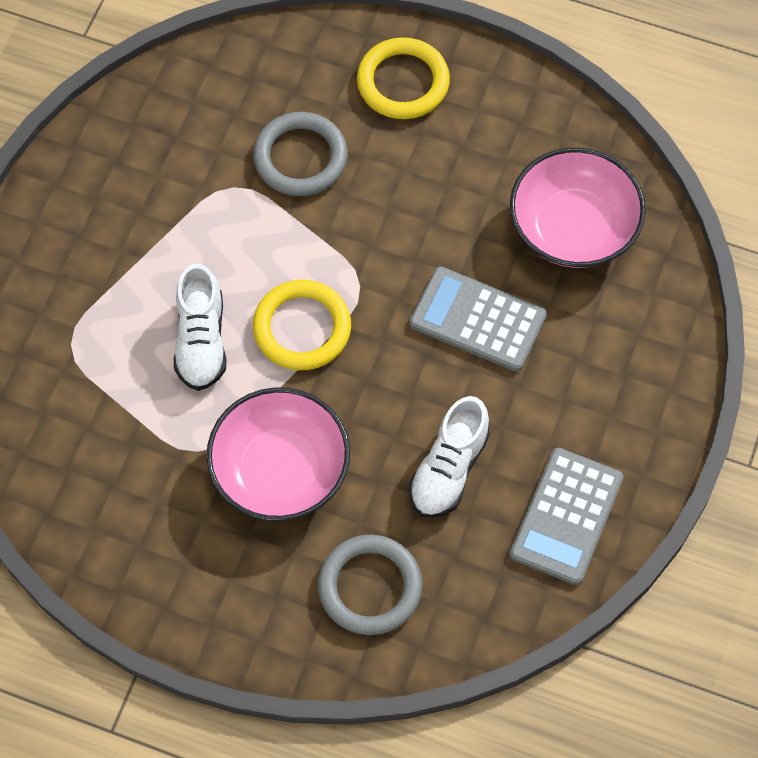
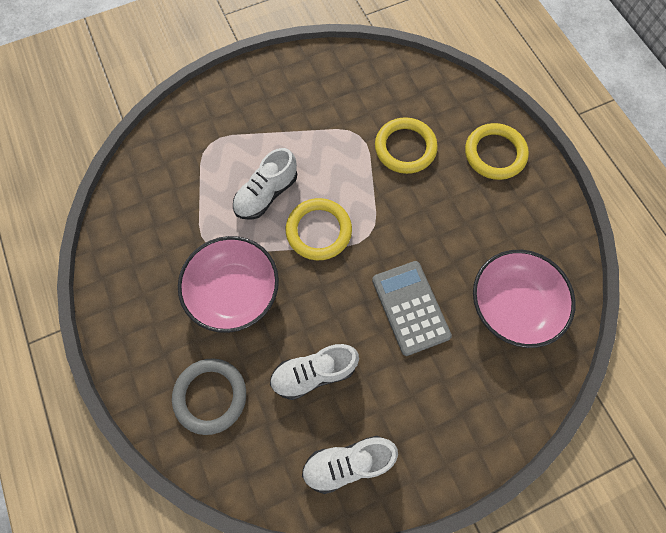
camera: 45 degrees right, 5 degrees up
(300, 158) = (405, 148): grey ring -> yellow ring
(566, 516) = (348, 462): grey calculator -> white shoe

